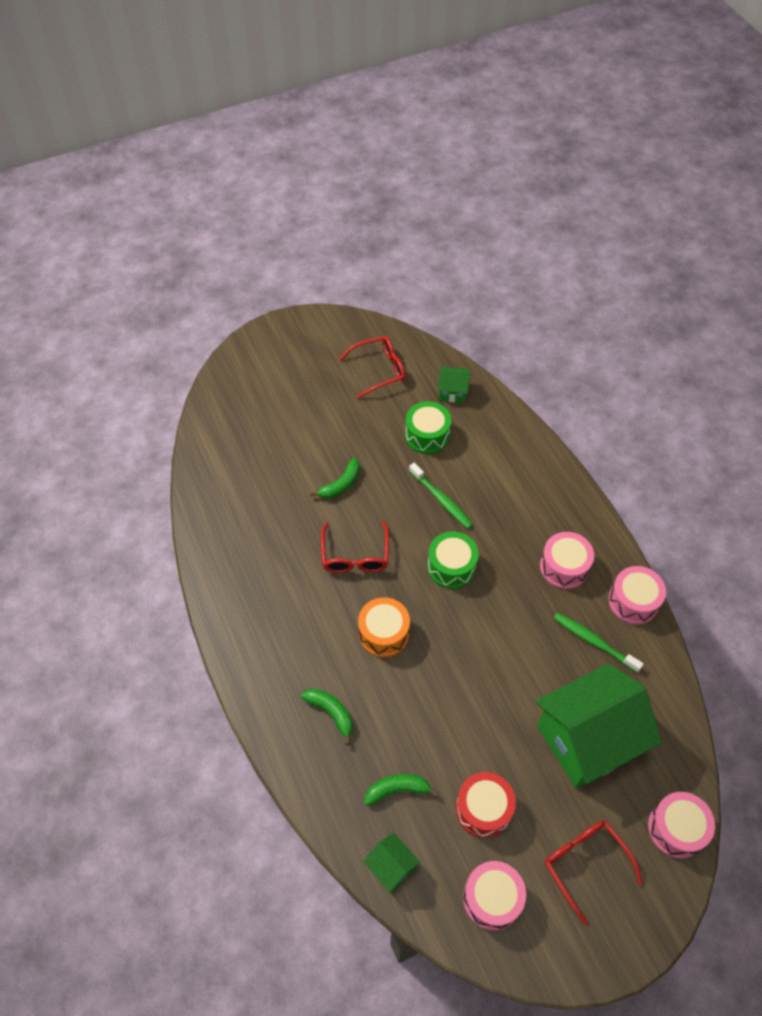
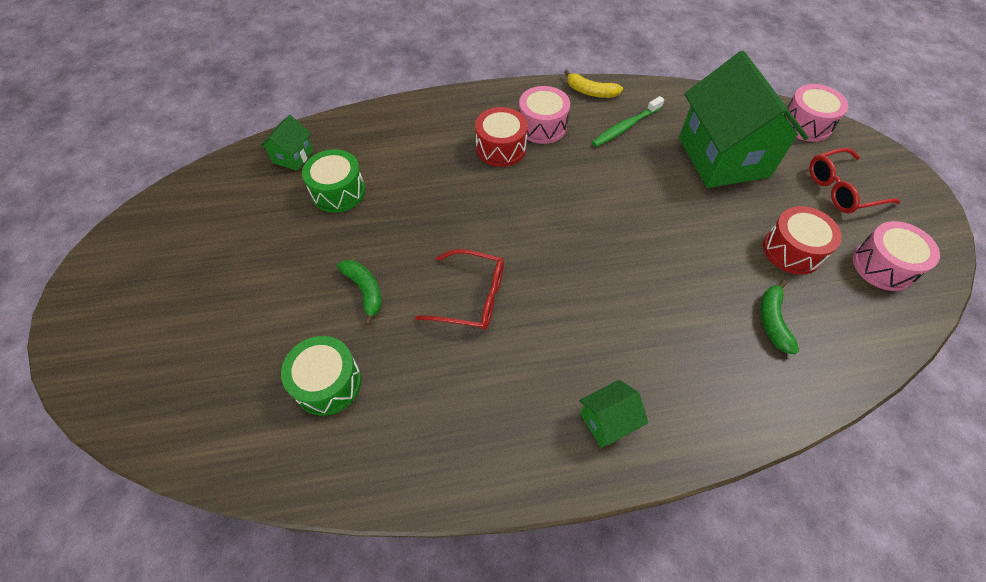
camera: 75 degrees left, 0 degrees up
(331, 713) = (675, 368): green banana -> none
(379, 370) = (219, 215): red glasses -> none
(384, 633) = (581, 291): orange drum -> none
(391, 867) = (860, 346): green house -> green house (607, 421)
(441, 500) = (428, 199): green toothbrush -> none
(451, 567) = (515, 210): green drum -> green drum (328, 383)
(521, 539) = (501, 148): none -> red drum
(633, 601) = (590, 92): pink drum -> yellow banana

